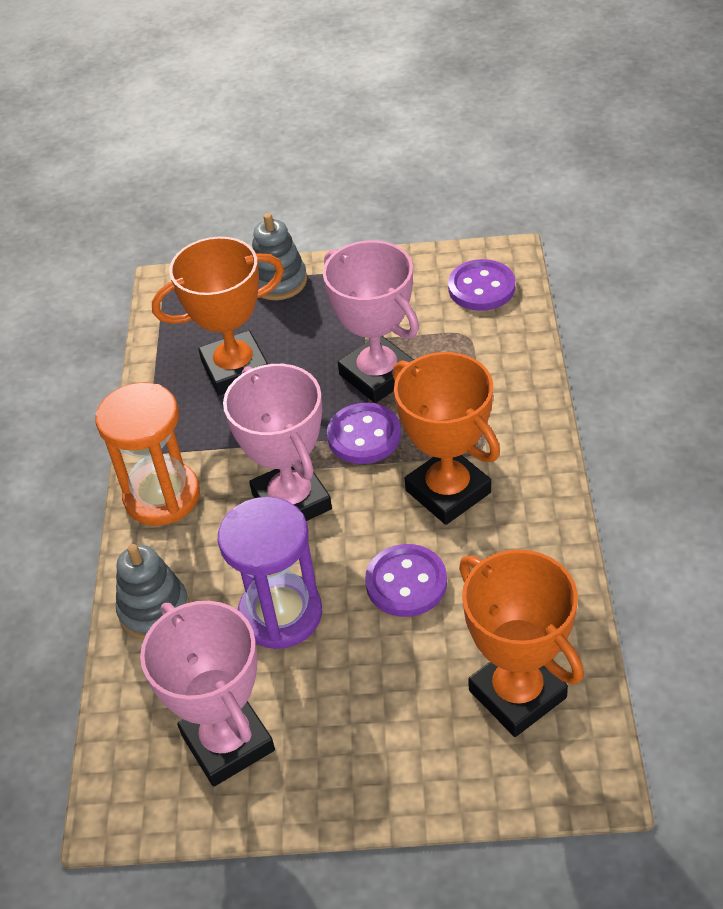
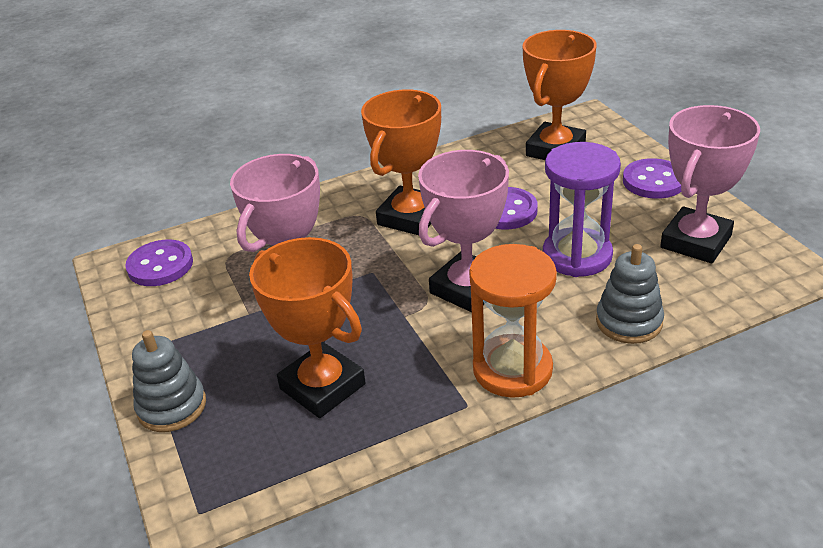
camera: 115 degrees left, 10 degrees down
(364, 436) = (374, 274): purple button -> purple button (653, 181)

